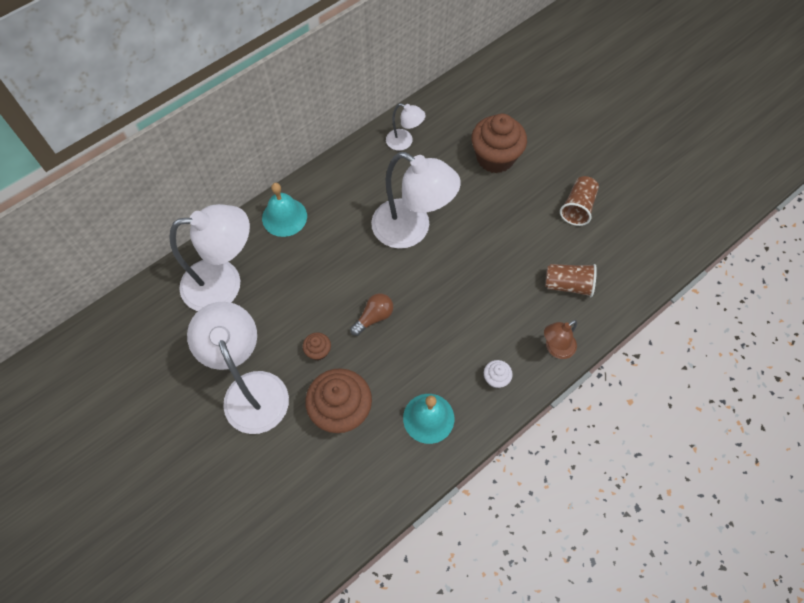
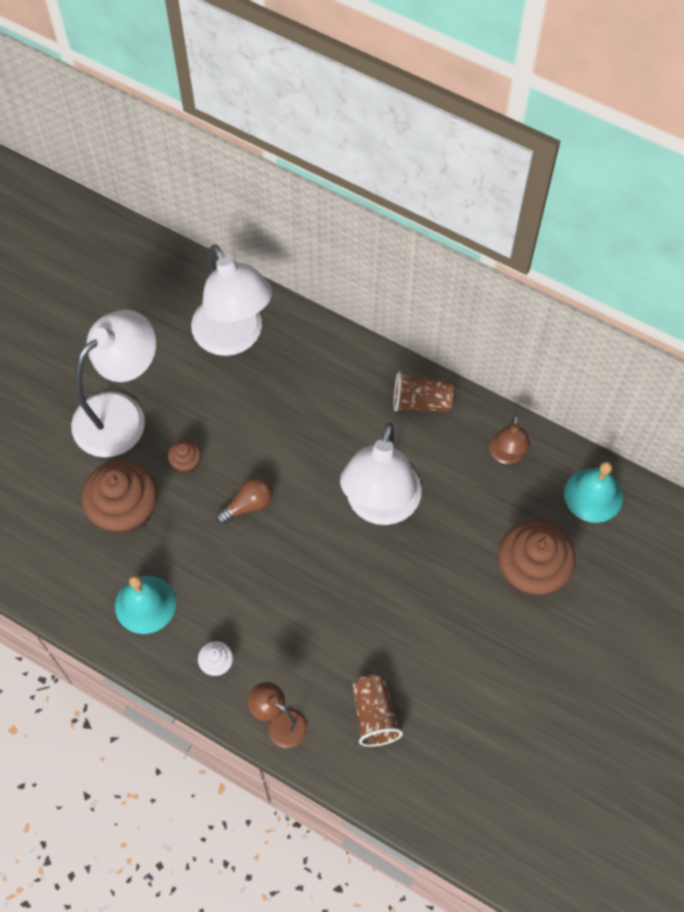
camera: 70 degrees right, 0 degrees up
(284, 217) = (342, 363): turquoise bell -> turquoise bell (593, 495)
(374, 317) = (248, 505): brown light bulb -> brown light bulb turned 60 degrees counterclockwise
(404, 142) = (506, 455): white lamp -> brown lamp
(577, 207) = (497, 698): brown cup -> brown cup (421, 401)

